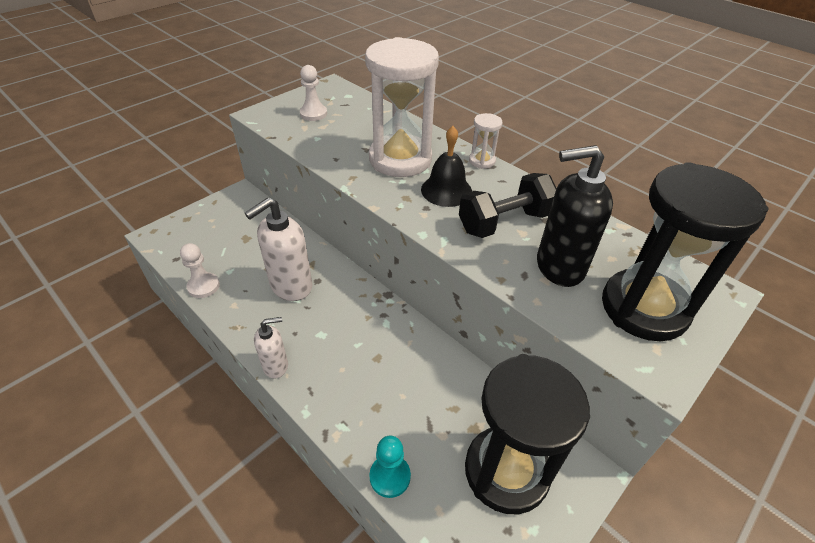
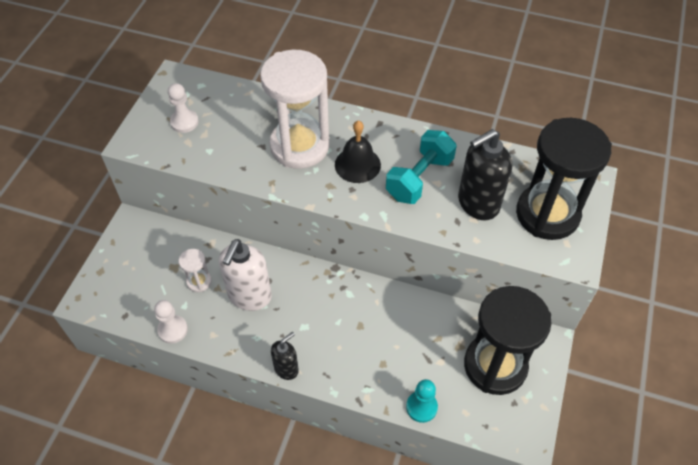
camera: 25 degrees left, 10 degrees up
(276, 366) = (286, 368): white soap dispenser -> black soap dispenser
(482, 161) = (368, 120): white hourglass -> white hourglass (199, 281)
(504, 222) = (419, 178): black dumbbell -> turquoise dumbbell

